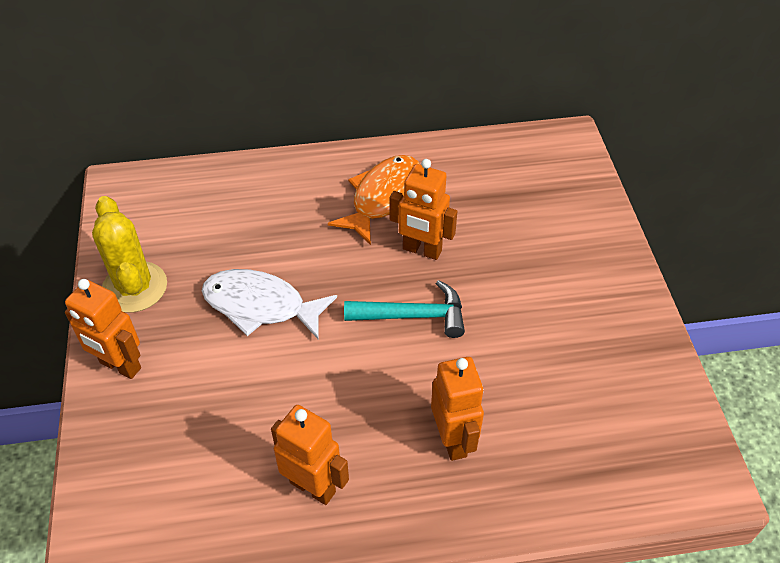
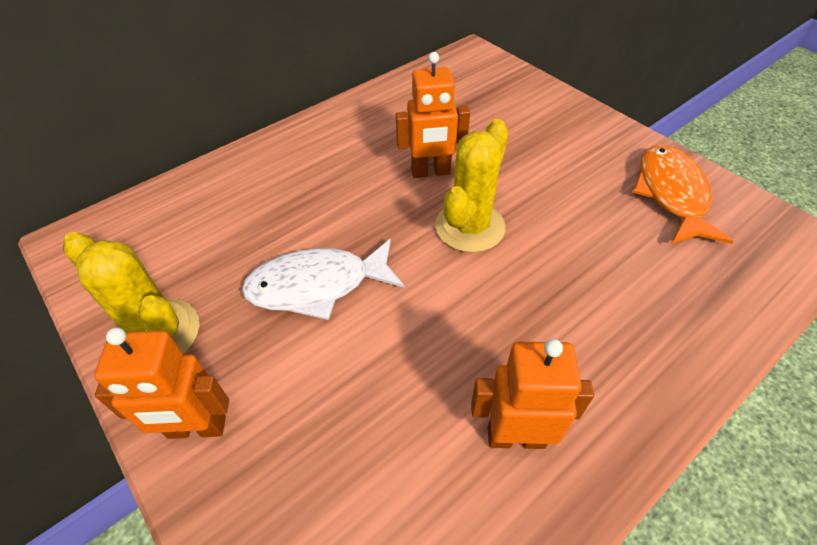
camera: 30 degrees left, 0 degrees up
(383, 197) = (361, 146): orange fish -> orange fish (671, 194)
(413, 316) = (470, 227): turquoise hammer -> yellow cactus
(453, 440) = (599, 314): orange robot -> none

